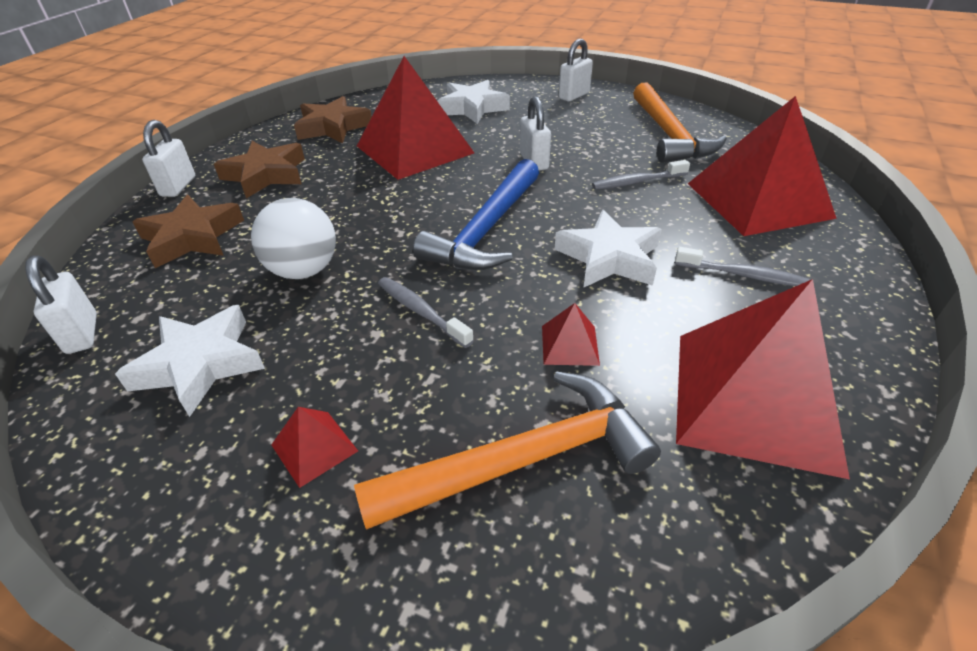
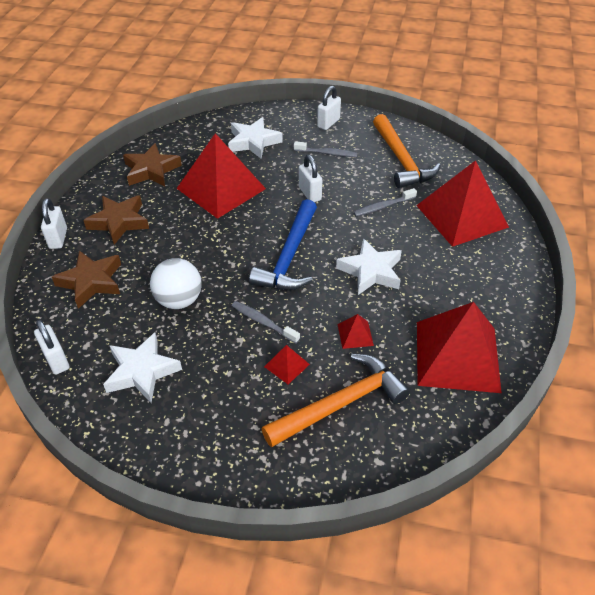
camera: 10 degrees left, 5 degrees up
(314, 448) = (228, 411): red pyramid -> red pyramid (286, 365)
(743, 275) = (451, 276): grey toothbrush -> grey toothbrush (327, 153)

